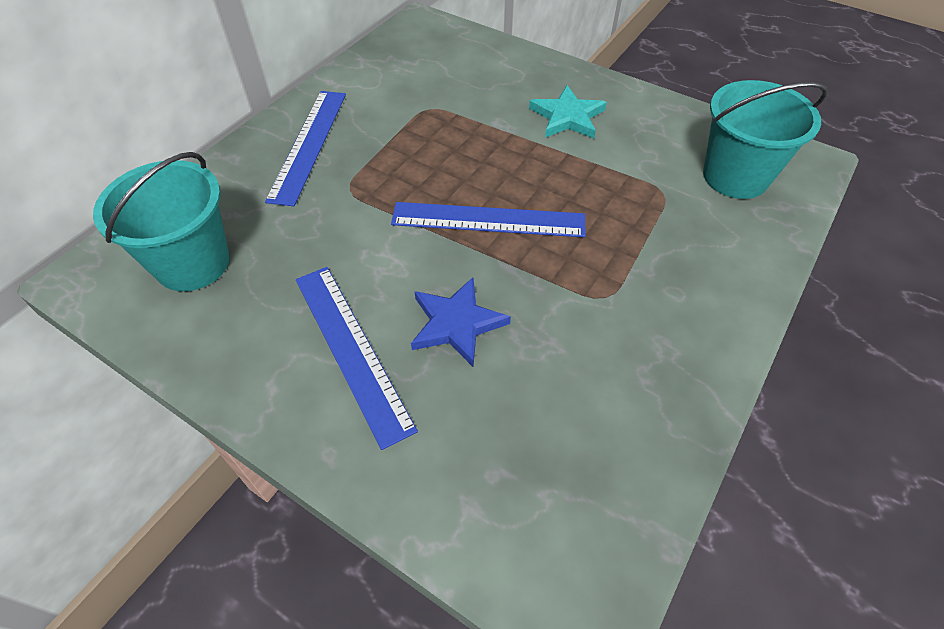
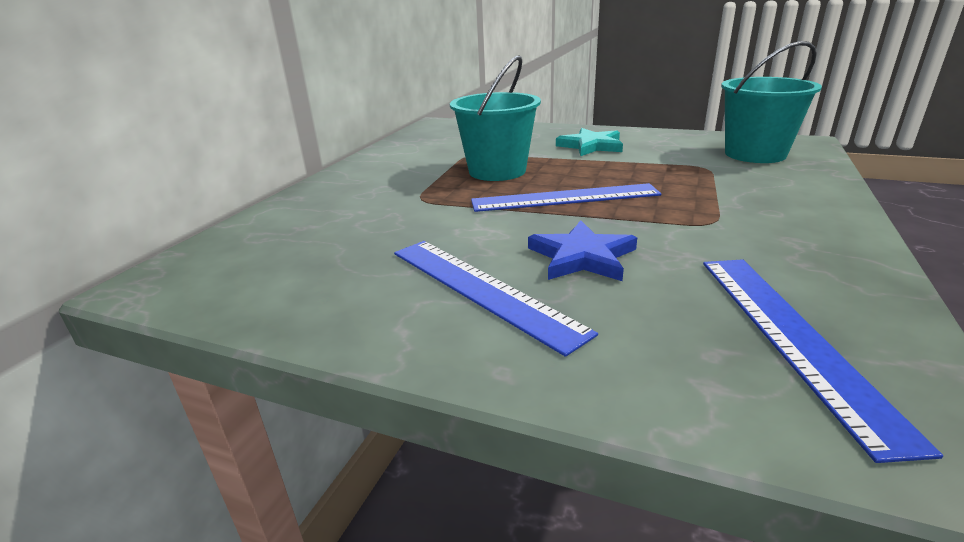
camera: 10 degrees left, 25 degrees down
(193, 263) = (274, 259): turquoise bucket -> turquoise bucket (497, 171)
(308, 144) = (369, 182): blue ruler -> blue ruler (791, 336)

